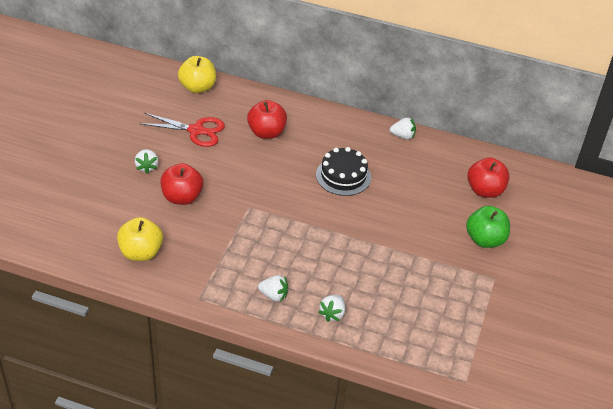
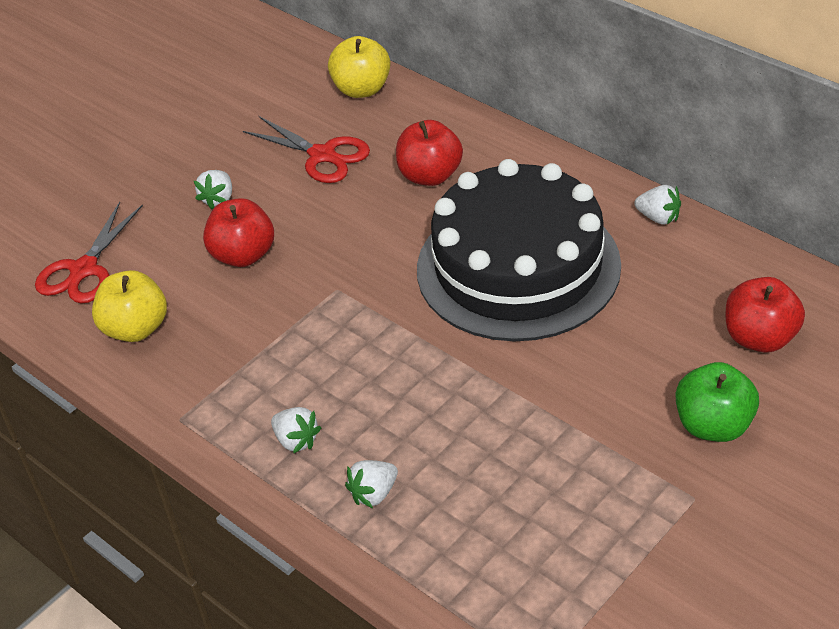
camera: 30 degrees right, 0 degrees up
(86, 224) = (84, 270): none -> red scissors
(343, 176) = (518, 267): black cake -> black cake, size x2.10

